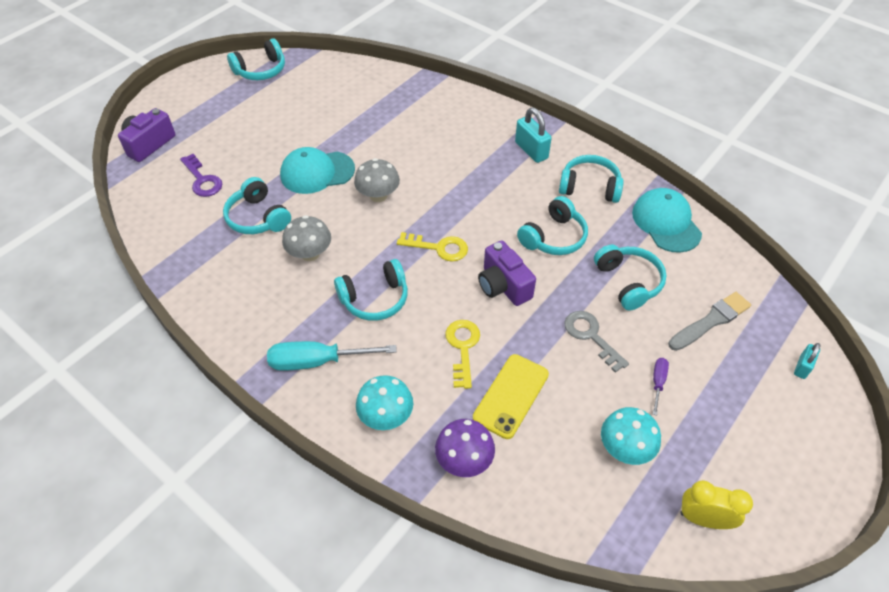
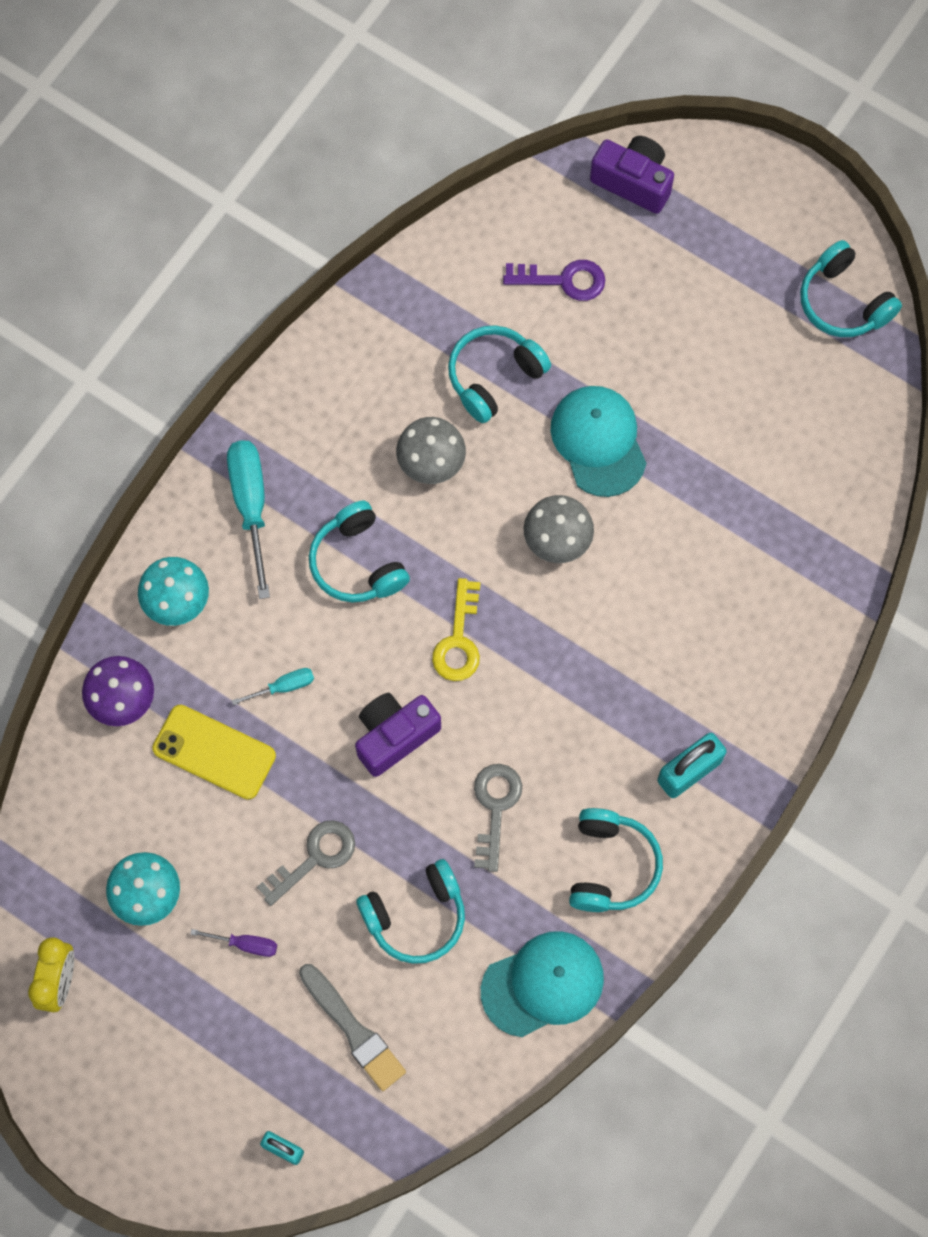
camera: 85 degrees right, 20 degrees up
(202, 180) = (563, 280): purple key -> purple key turned 135 degrees counterclockwise
(463, 348) = (284, 686): yellow key -> turquoise screwdriver
(553, 237) = (495, 807): turquoise headphones -> grey key

